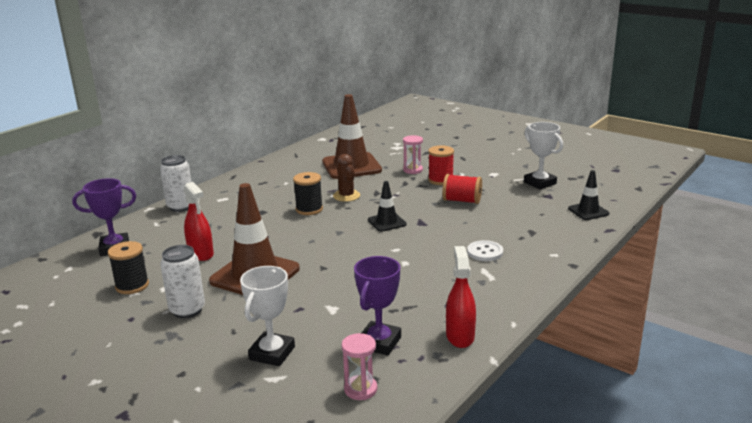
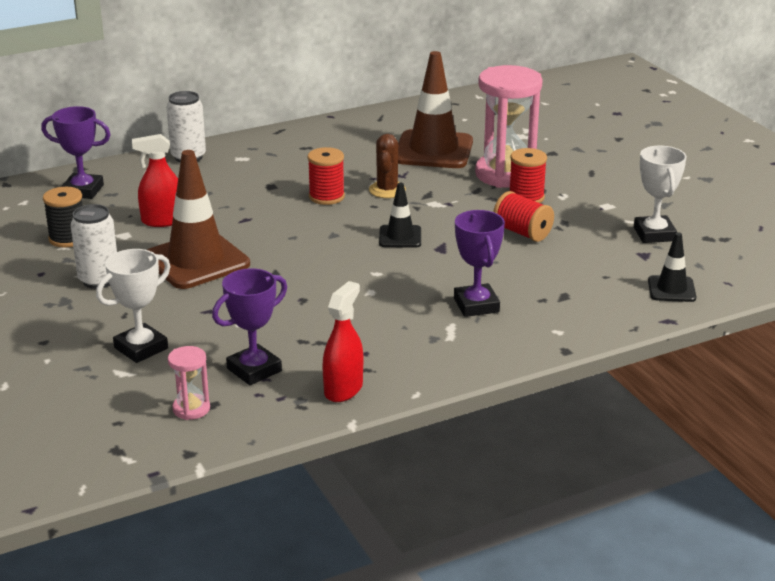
camera: 25 degrees right, 5 degrees up
(201, 254) = (163, 221): red spray bottle -> red spray bottle turned 90 degrees clockwise
(309, 209) = (326, 197): black spool -> red spool
(413, 170) = (505, 174): pink hourglass -> pink hourglass, size x2.18
(485, 252) = (476, 305): white button -> purple trophy

